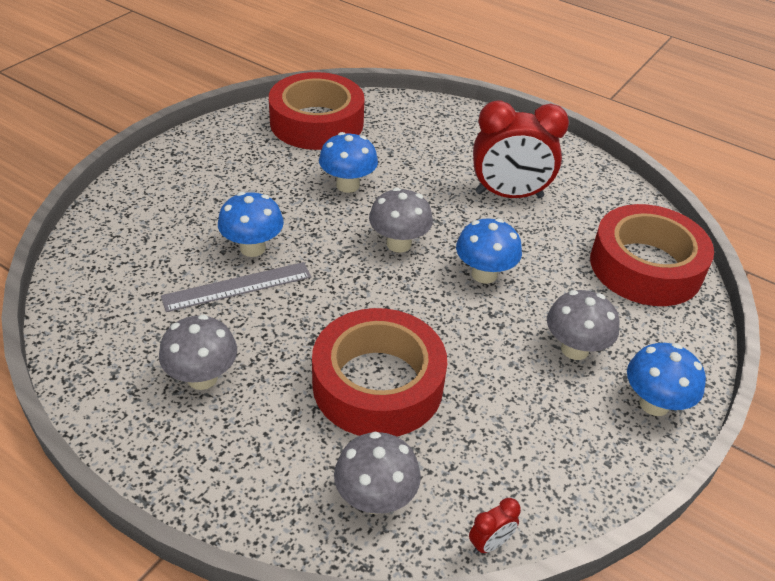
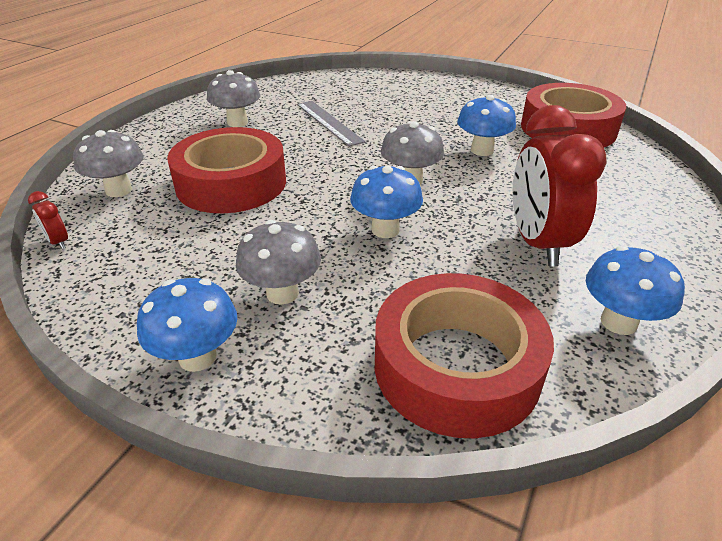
camera: 85 degrees right, 5 degrees down
(252, 248) = (374, 122): blue mushroom -> blue mushroom (618, 322)

